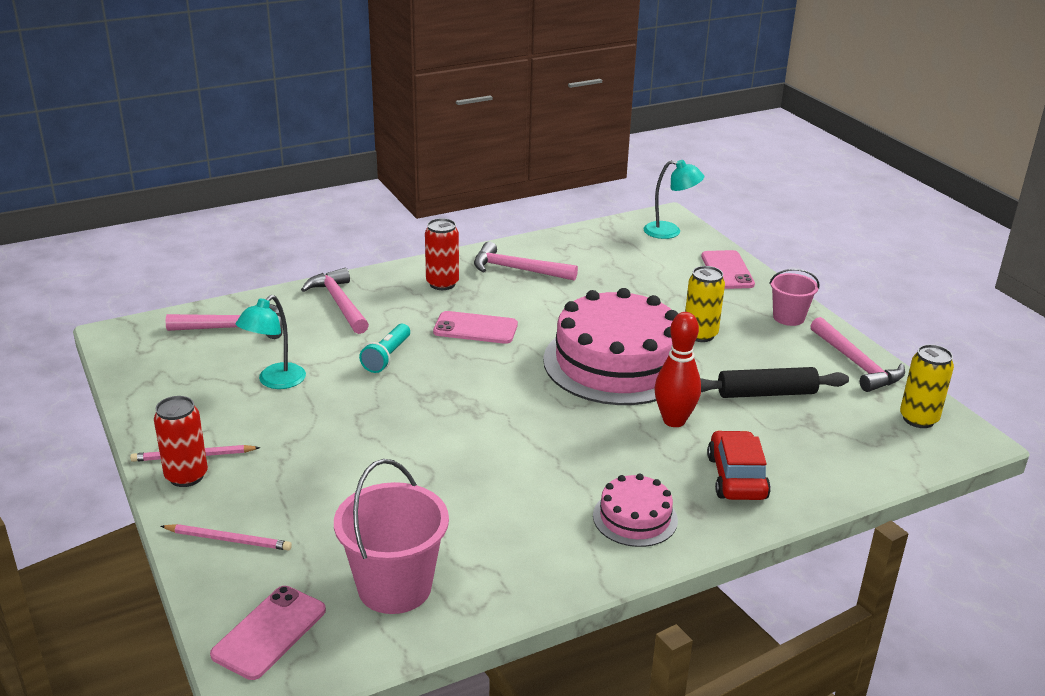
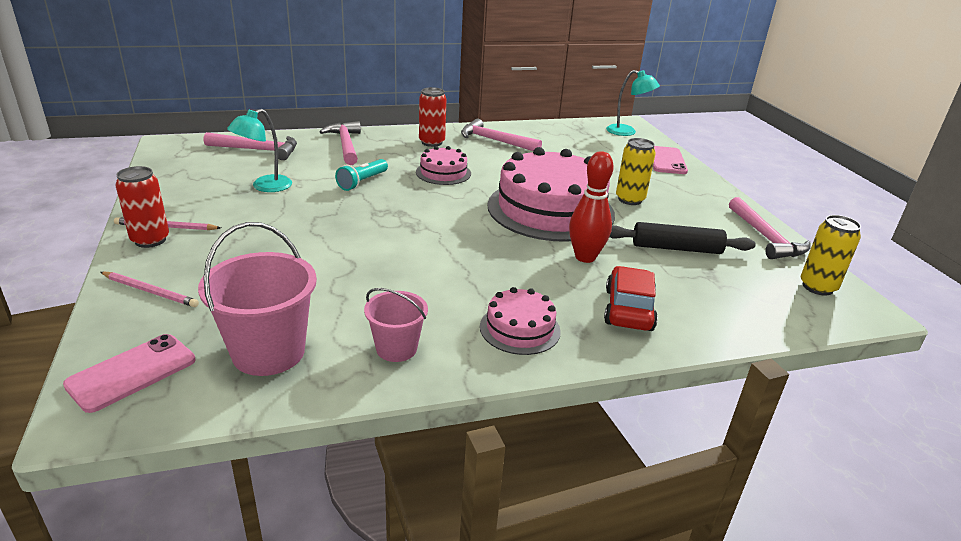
camera: 10 degrees right, 0 degrees up
(475, 328) = (443, 173): pink phone -> pink cake
(788, 317) = (711, 197): pink bucket -> pink bucket (396, 348)

